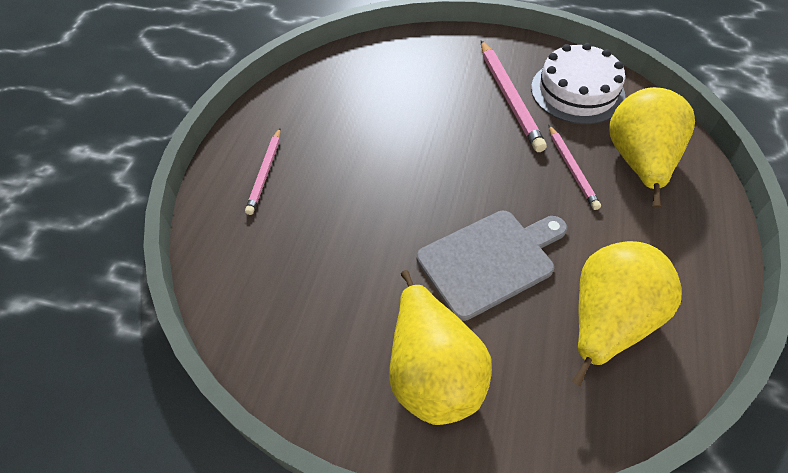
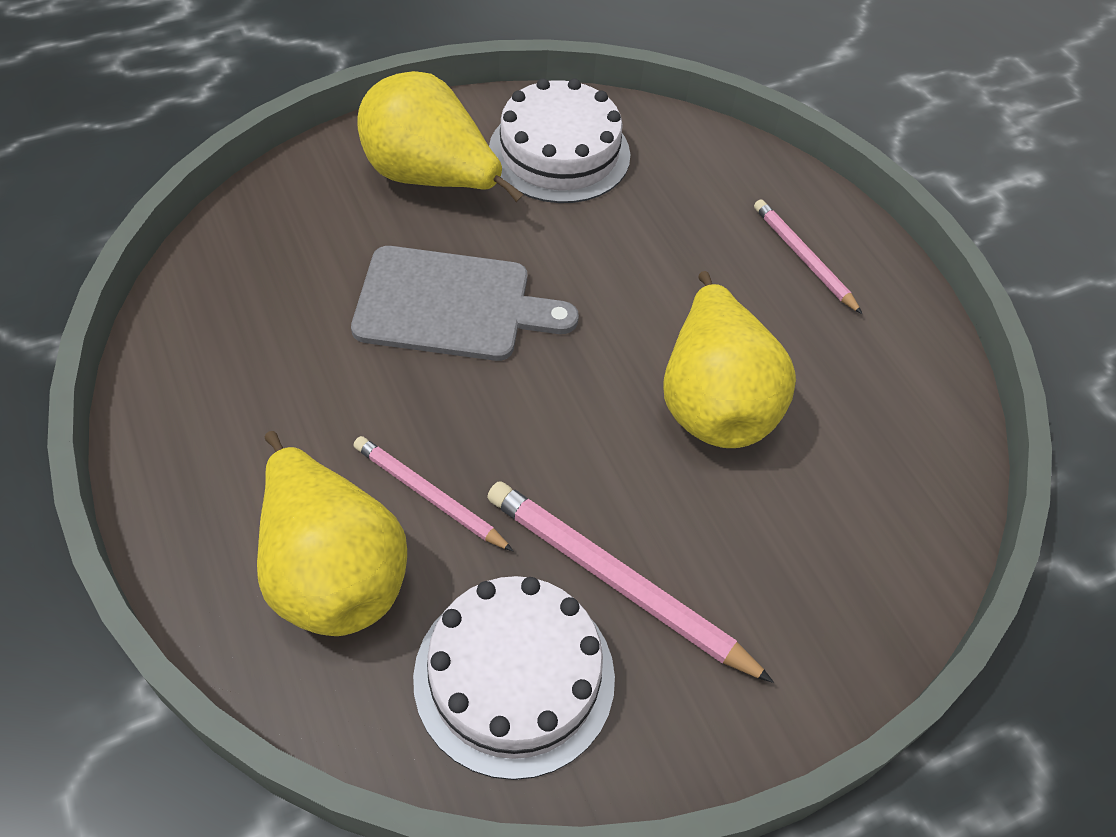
camera: 135 degrees right, 0 degrees up
(321, 335) = (559, 152): none -> white cake
(490, 260) = (452, 305): grey cutting board -> grey cutting board turned 105 degrees counterclockwise
(607, 321) = (277, 311): yellow pear -> yellow pear (714, 401)

